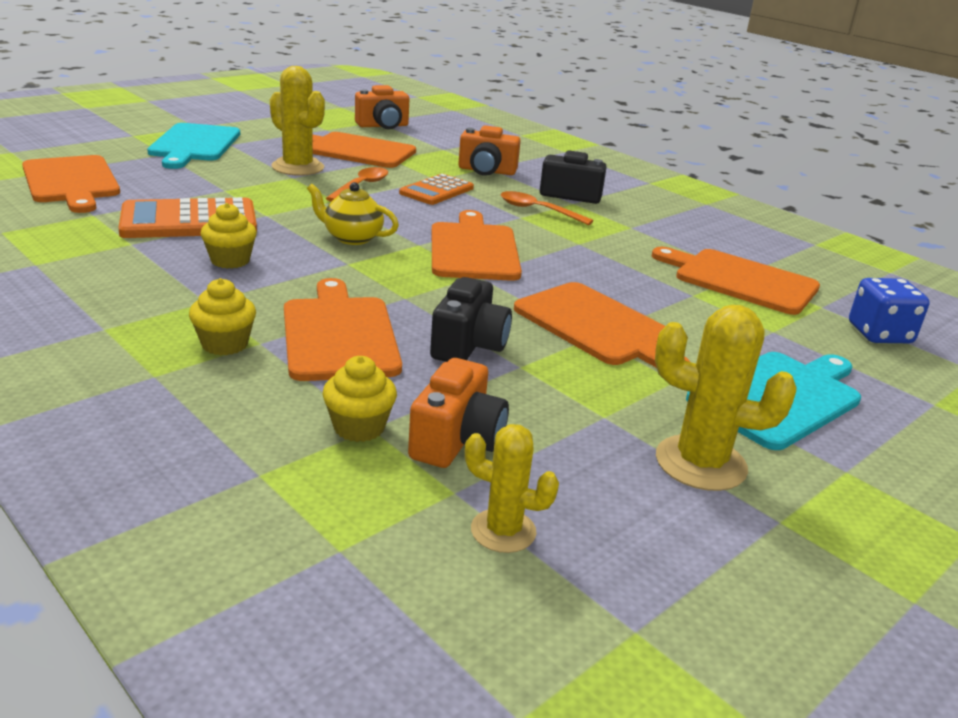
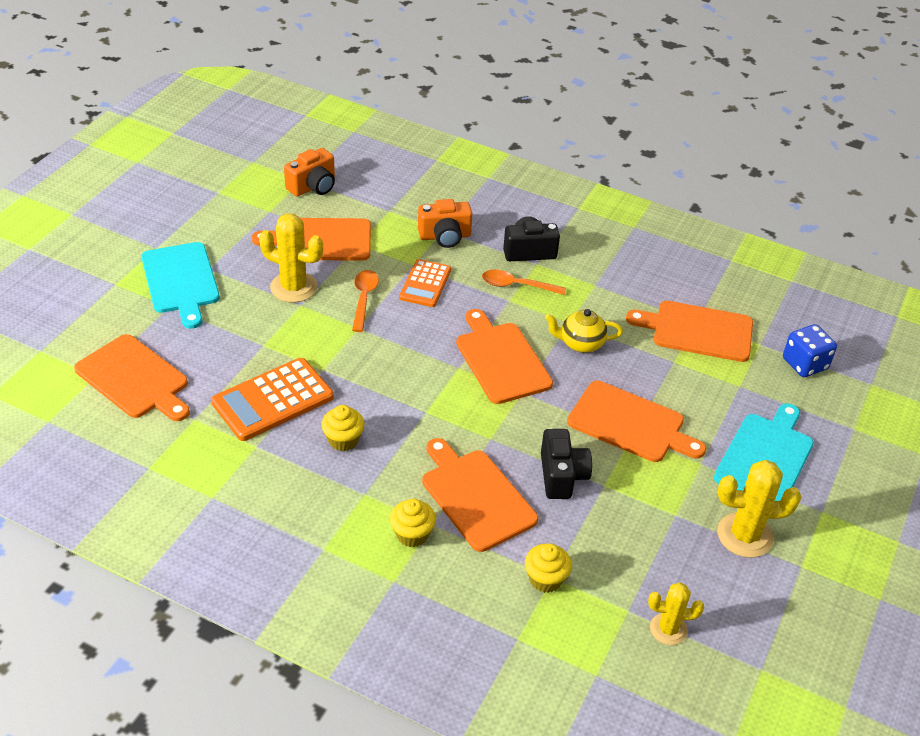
camera: 20 degrees left, 15 degrees up
(352, 238) = (407, 377): yellow teapot -> yellow teapot (581, 343)
(457, 440) = (606, 569): orange camera -> none

